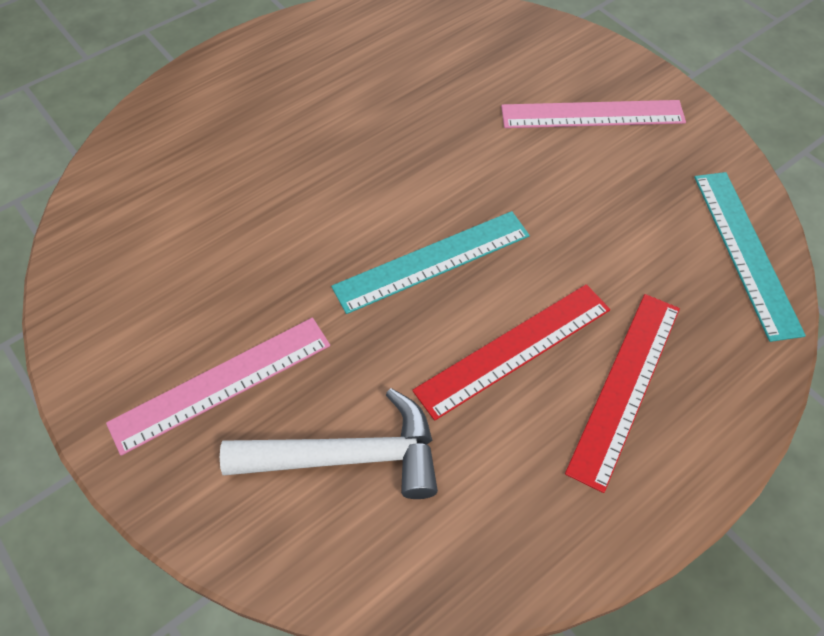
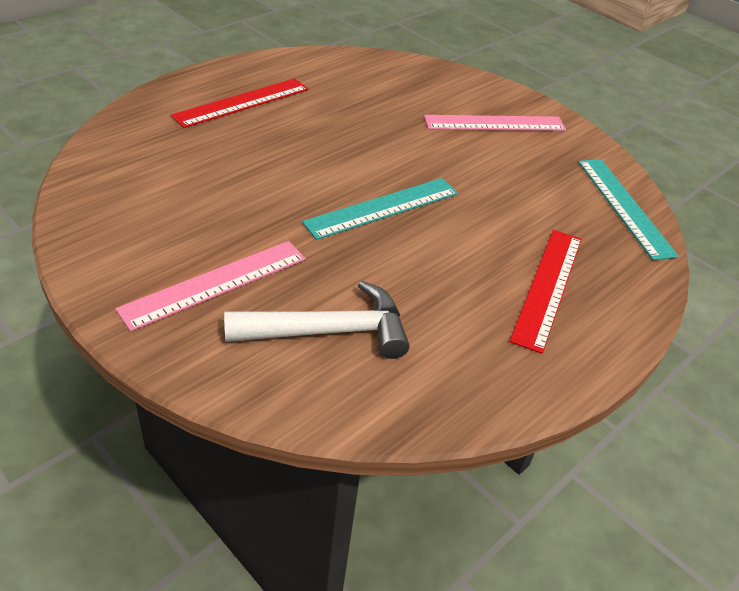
camera: 10 degrees left, 15 degrees down
(514, 350) = (456, 263): red ruler -> red ruler (242, 102)

